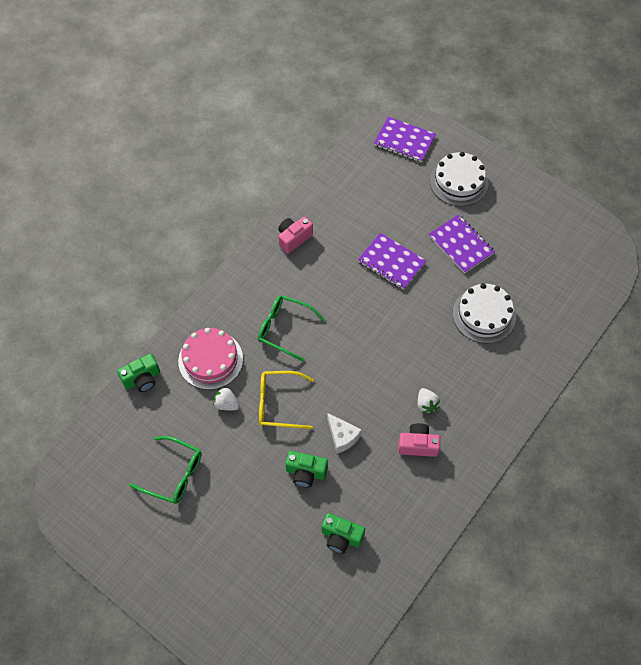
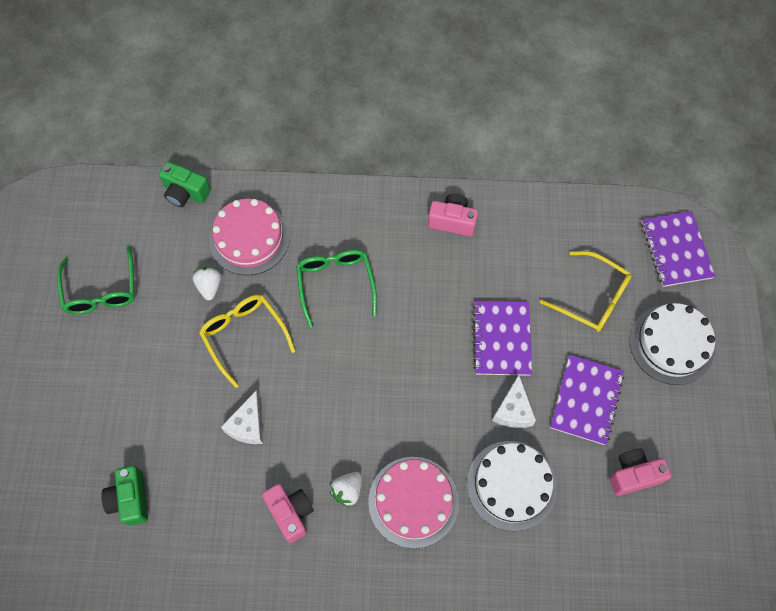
camera: 55 degrees right, 5 degrees up
(306, 472) = (182, 415): green camera -> none
(401, 200) = (592, 298): none -> yellow glasses
(440, 285) = (513, 410): none -> white cheese
(458, 372) = (413, 501): none -> pink cake
(520, 251) = (633, 475): none -> pink camera

